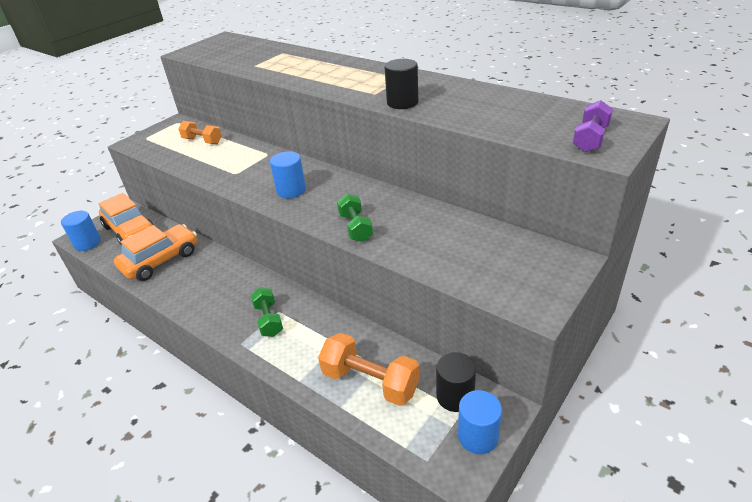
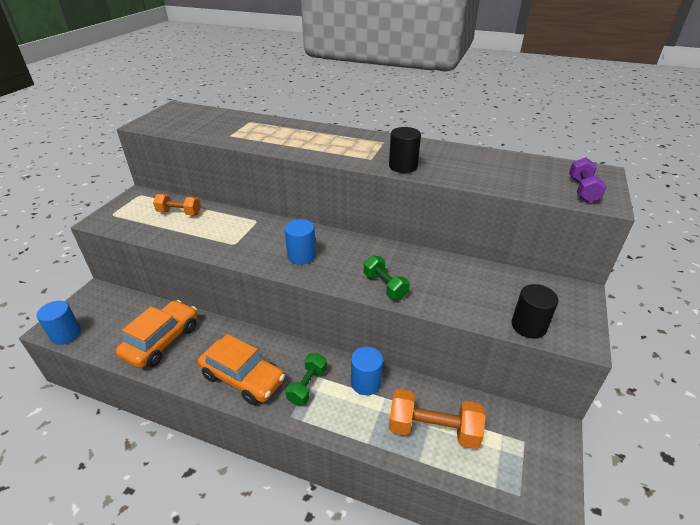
camera: 20 degrees left, 0 degrees up
(130, 230) = (111, 313): orange car -> orange car (243, 378)
(269, 320) = (307, 386): green dumbbell -> green dumbbell turned 60 degrees clockwise
(455, 396) = (511, 427): black cylinder -> black cylinder (528, 326)
(478, 436) = (548, 461): blue cylinder -> blue cylinder (366, 382)

